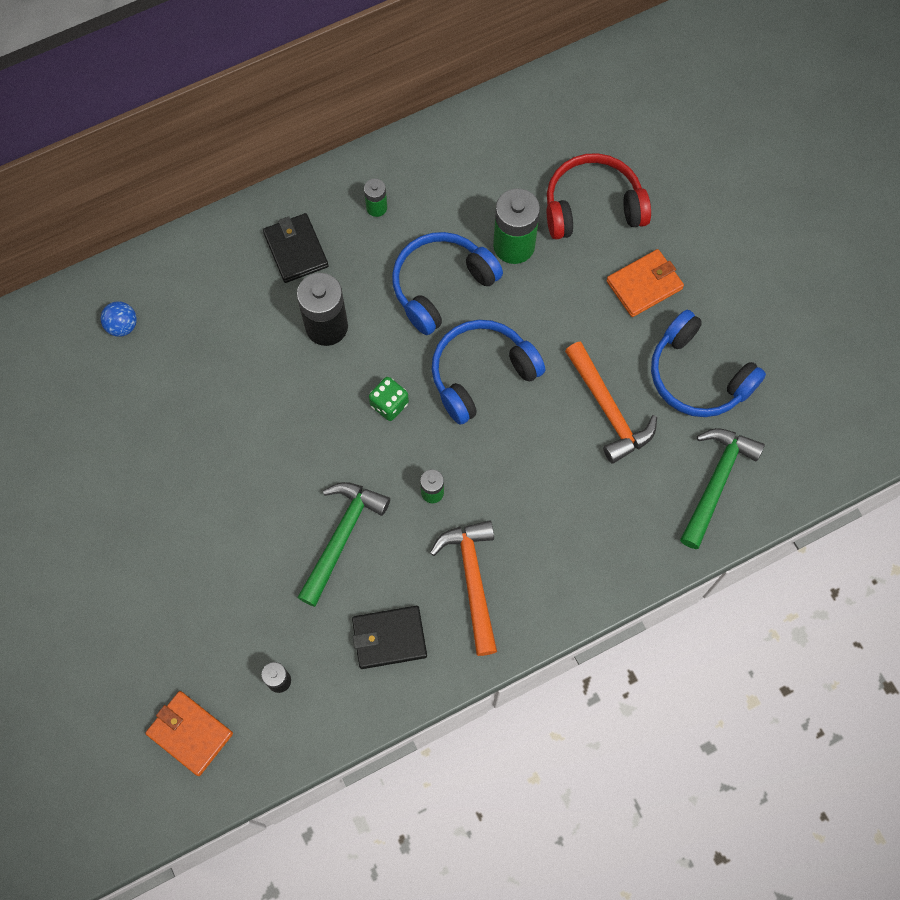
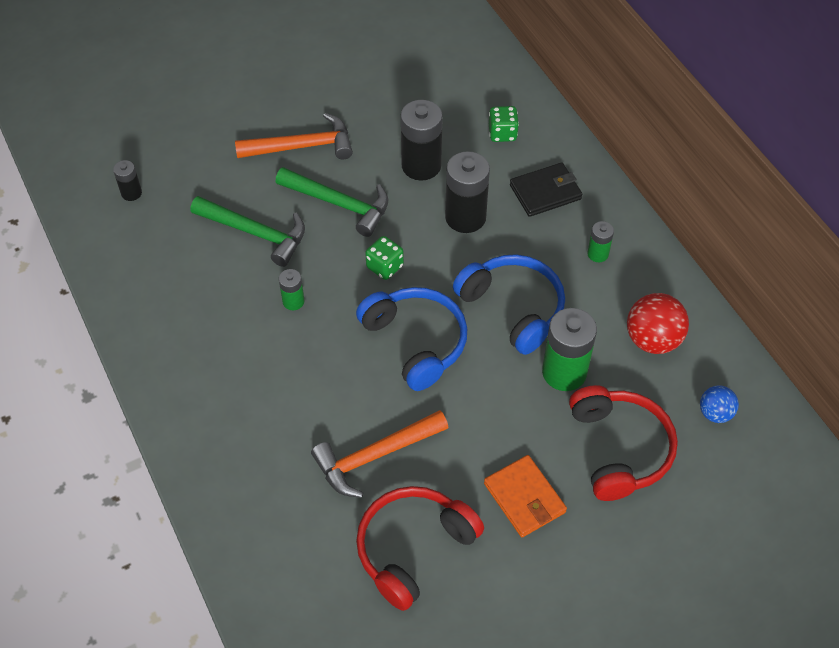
camera: 90 degrees right, 15 degrees down
(122, 326) = (462, 76): blue ball -> blue ball (715, 413)
(190, 734) = (97, 138): orange wallet -> none
(212, 287) = (502, 133): none -> green dice
(253, 369) = (421, 166): none -> black battery
(389, 638) = (157, 269): black wallet -> none
(472, 580) = (203, 333): orange hammer -> orange hammer (302, 146)
(477, 169) = (652, 340): none -> red ball
(697, 376) = (413, 548): blue headphones -> red headphones
(716, 481) = (287, 560): green hammer -> green hammer (340, 204)

